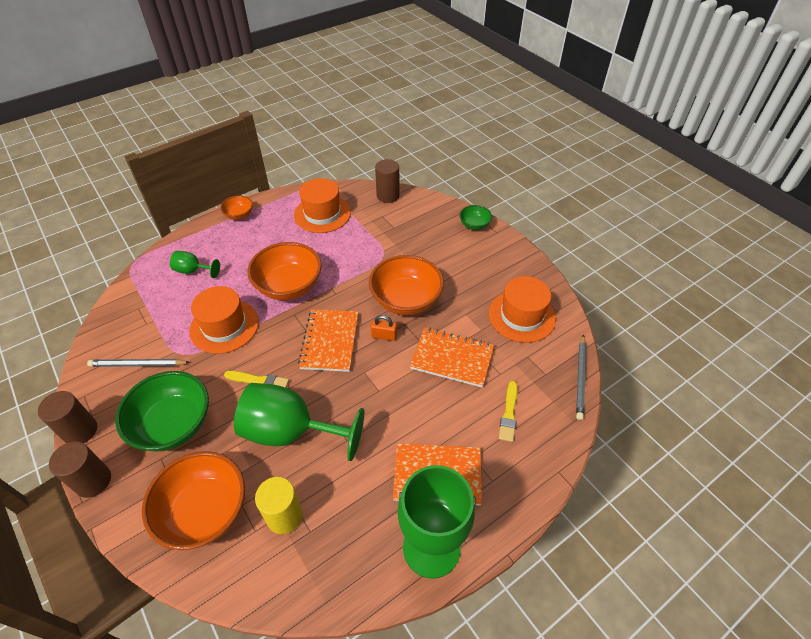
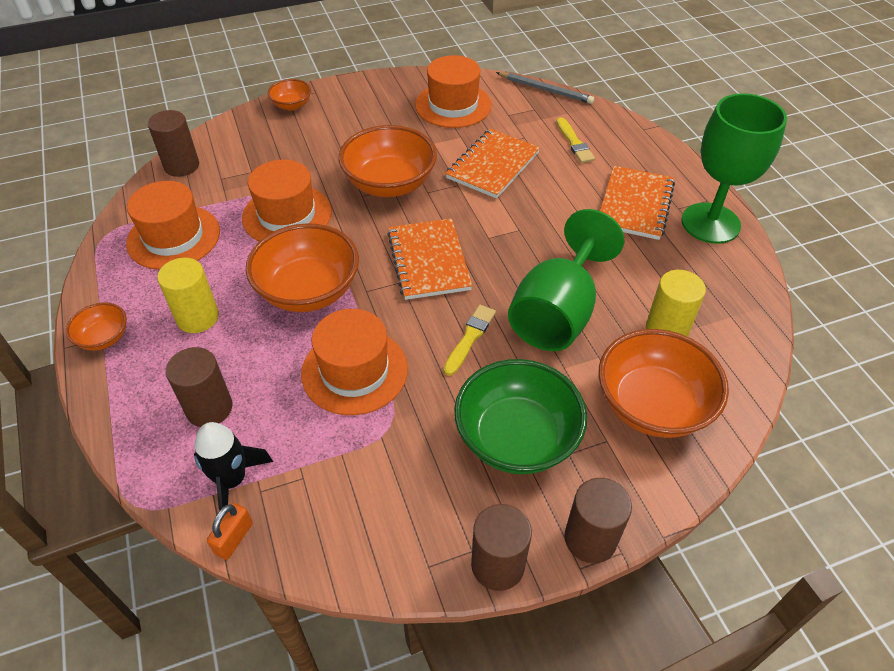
camera: 75 degrees left, 0 degrees up
(138, 365) = (390, 487): grey pencil -> none
(145, 295) = (232, 480): none -> black rocket
(193, 271) = (209, 408): green goblet -> brown cylinder
(259, 245) = (197, 317): none -> yellow cylinder
(330, 341) = (429, 261): orange notebook -> orange notebook turned 60 degrees clockwise
(356, 256) = (287, 215): none -> orange hat
(384, 336) = (439, 212): orange padlock -> orange padlock (234, 538)
(474, 225) = (292, 105): green bowl -> orange bowl
(509, 413) = (574, 143): yellow brush -> yellow brush turned 45 degrees clockwise

